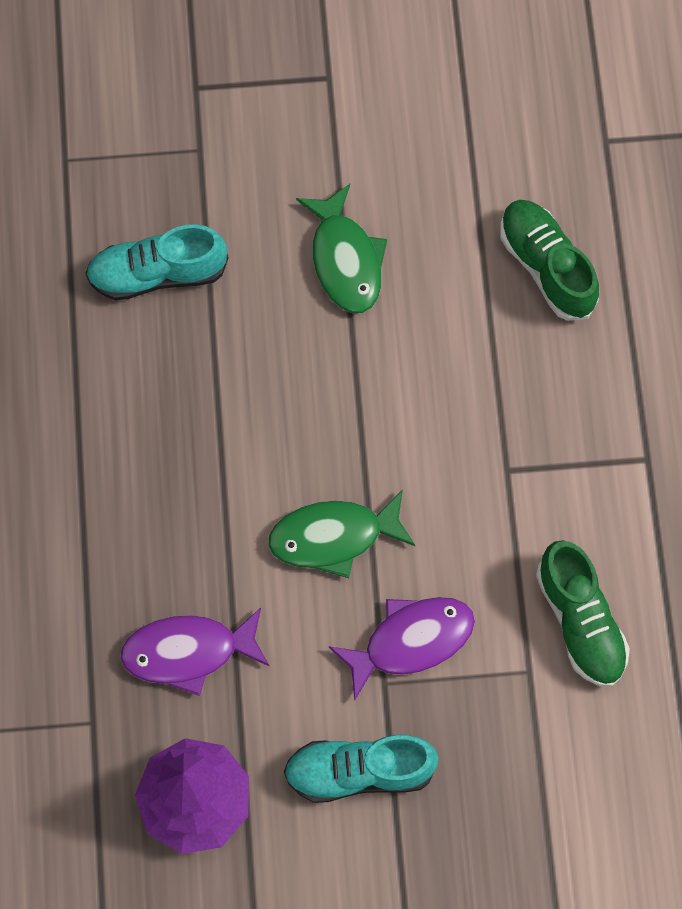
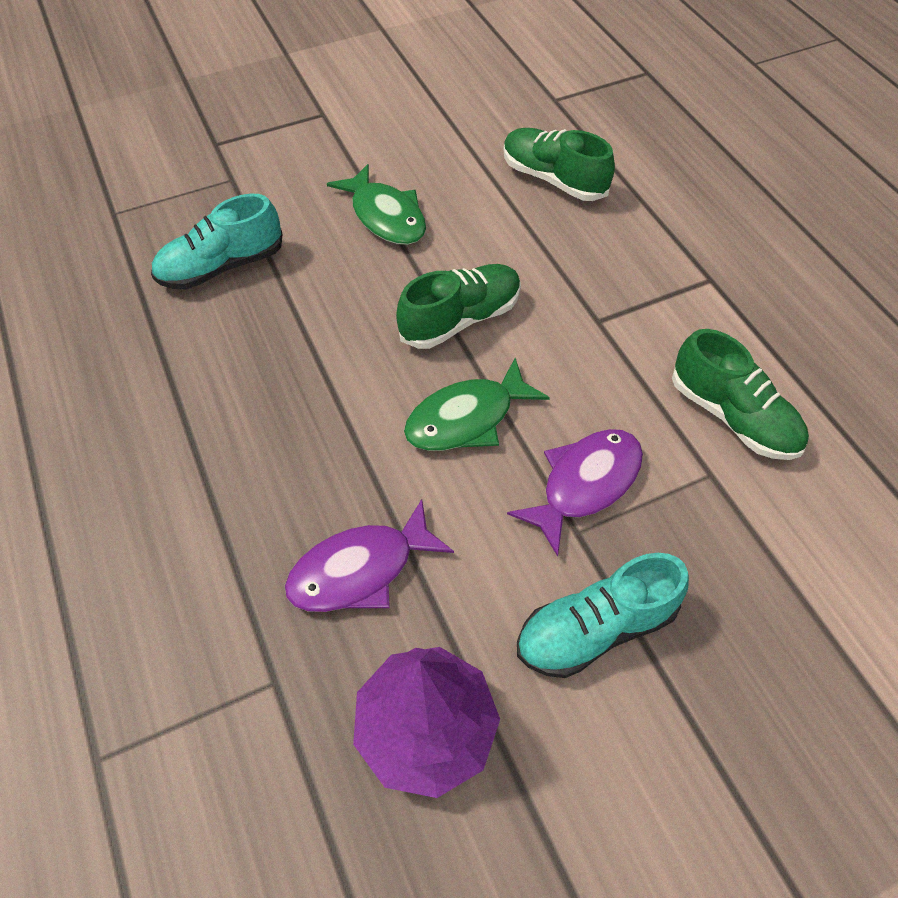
camera: 20 degrees left, 15 degrees down
(371, 422) = (460, 319): none -> green shoe

